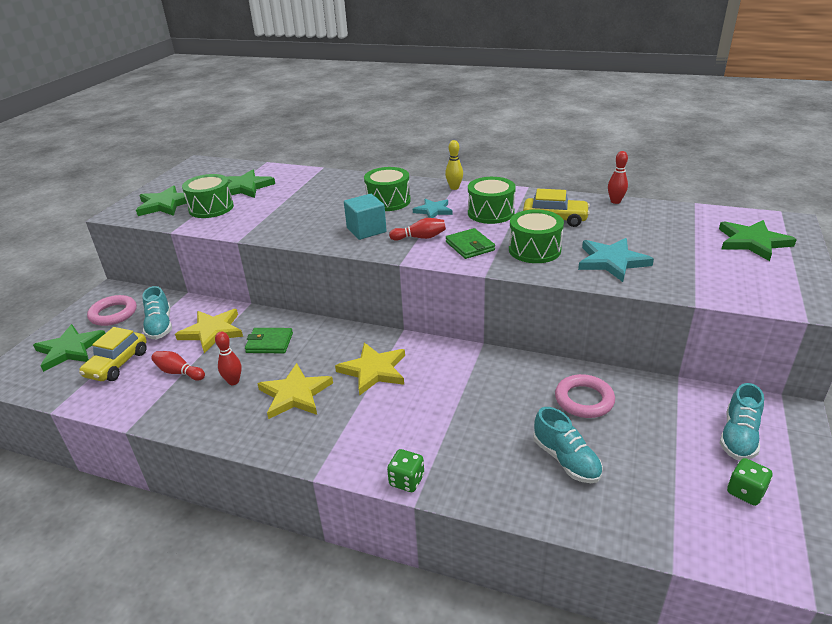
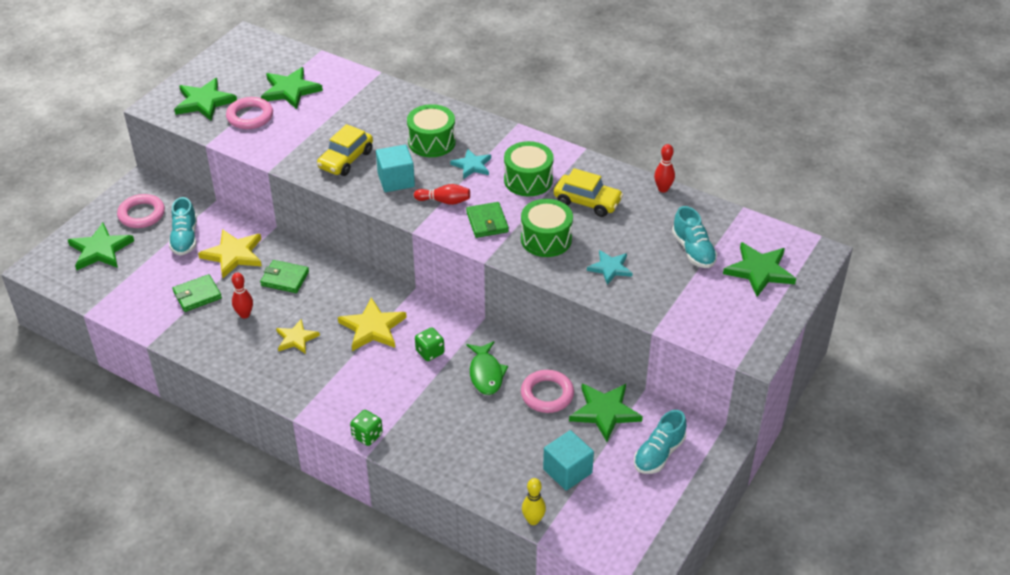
camera: 10 degrees right, 10 degrees up
(117, 364) = (143, 275): yellow car -> yellow car (346, 160)
(179, 372) = (197, 295): red bowling pin -> green wallet
(211, 208) = (250, 116): green drum -> pink ring
(295, 394) = (296, 338): yellow star -> yellow star, size x0.64
(454, 188) = (507, 134): yellow bowling pin -> yellow bowling pin (533, 520)
(510, 392) = (486, 374): none -> green fish
(566, 460) = (503, 444): turquoise shoe -> turquoise shoe (693, 250)
(612, 261) = (610, 268): turquoise star -> turquoise star, size x0.64
(653, 406) = (605, 412): none -> green star
(654, 475) = (567, 471): none -> turquoise cube
(745, 492) = (632, 498): green dice -> green dice (430, 352)

